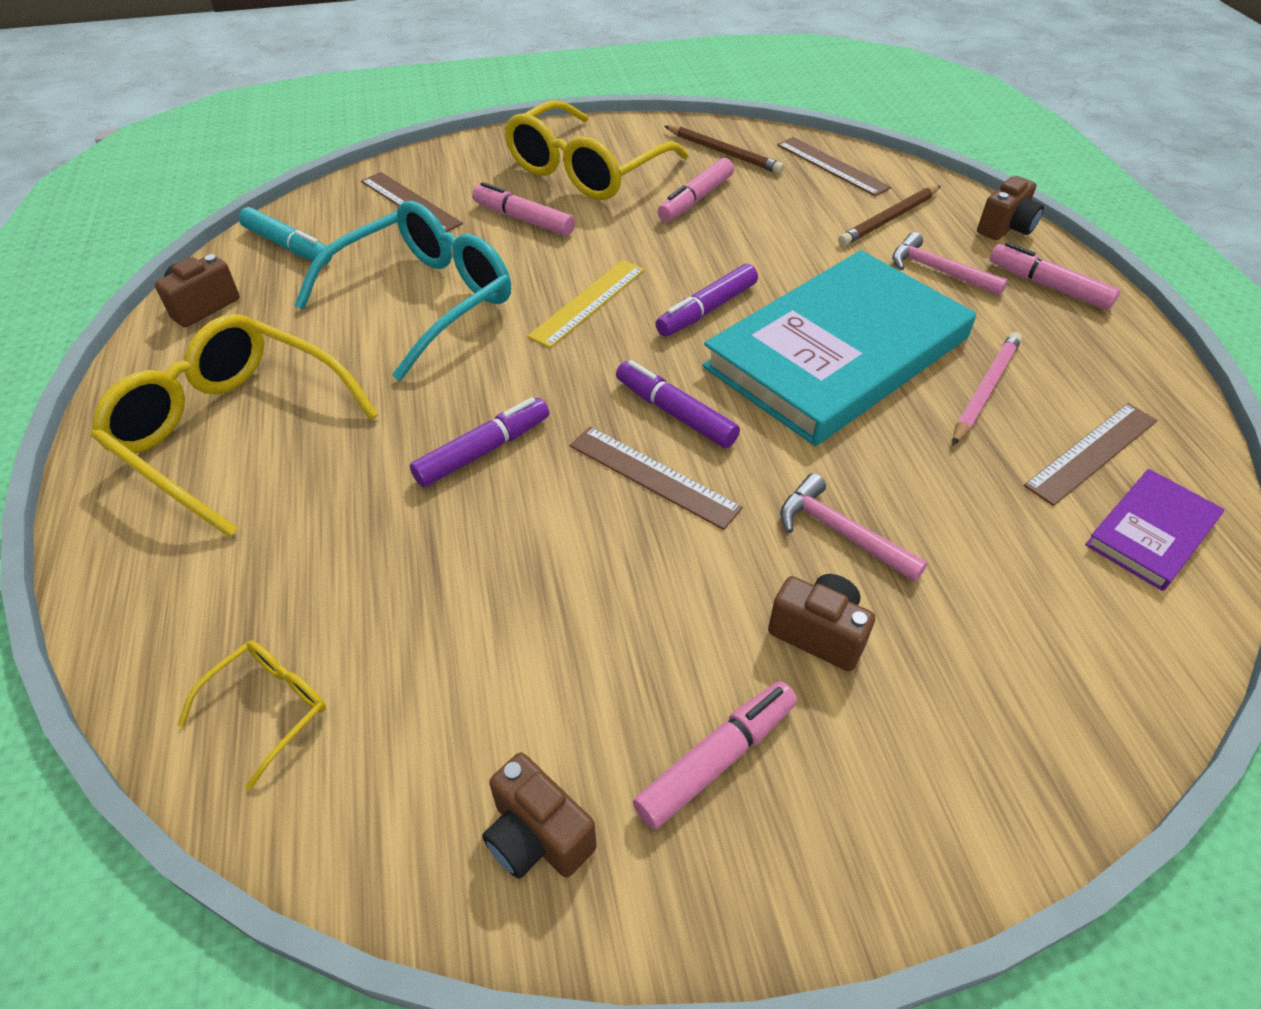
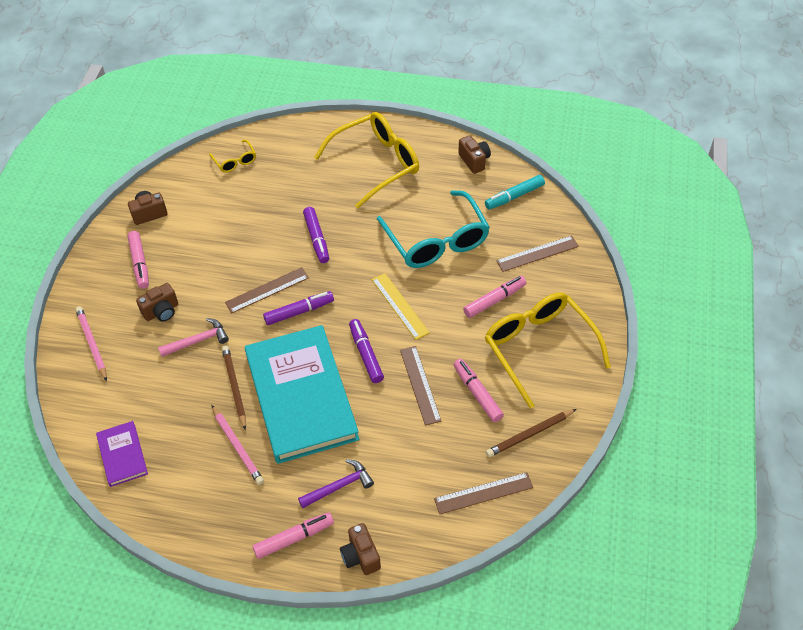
camera: 115 degrees right, 5 degrees up
(889, 219) = (404, 491): brown pencil -> brown pencil (234, 387)
(938, 271) = (339, 486): pink hammer -> purple hammer
(998, 732) = (92, 344): none -> pink pencil
(1092, 453) = (173, 465): brown ruler -> brown ruler (420, 385)

